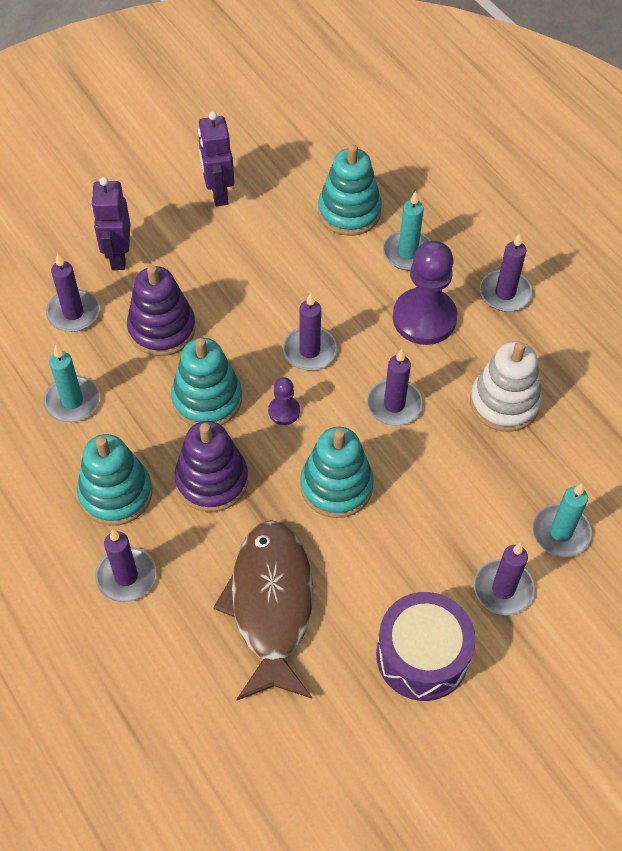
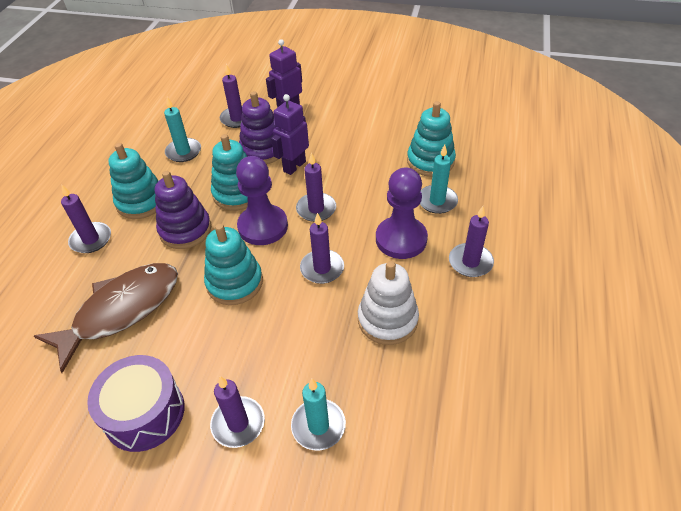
camera: 50 degrees right, 10 degrees down
(218, 193) = (372, 113): purple robot -> purple robot (294, 166)
(284, 411) = (263, 226): purple pawn -> purple pawn, size x2.12

